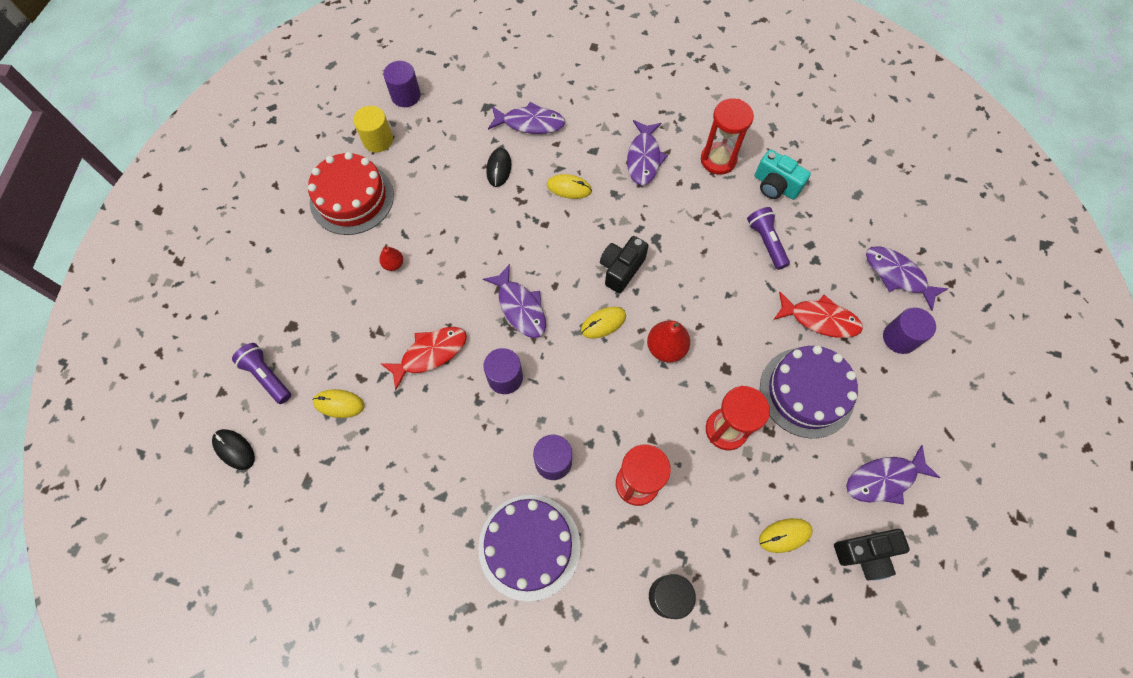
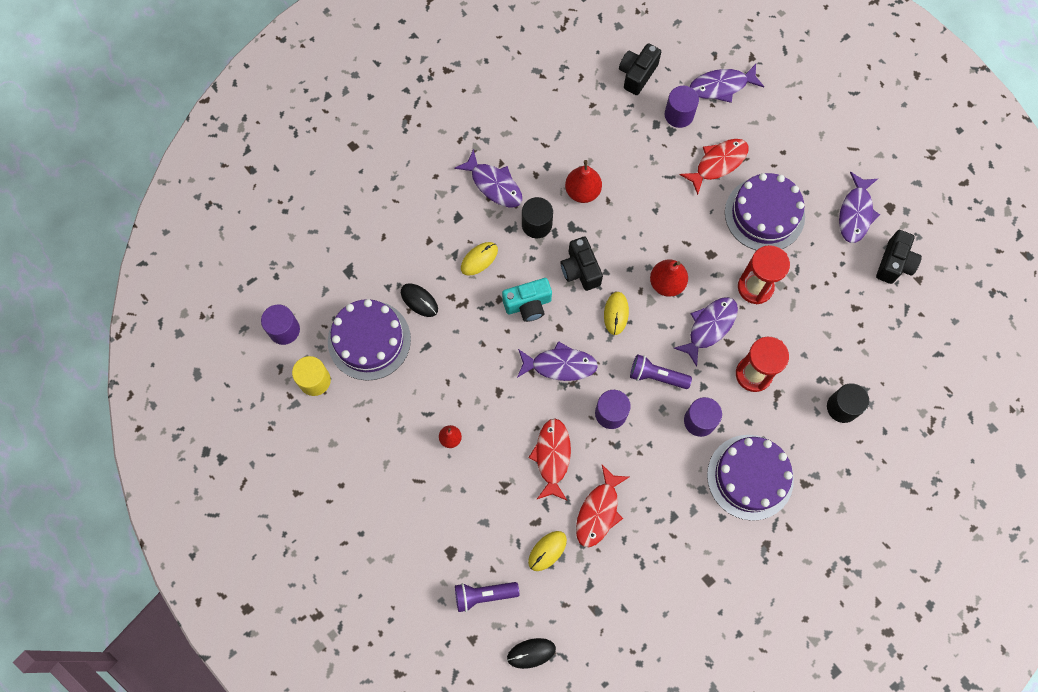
camera: 55 degrees left, 5 degrees up
(352, 198) = (360, 436): red cake -> none
(404, 425) = (599, 511): none -> red fish
(438, 155) = (369, 340): none -> purple cake
(530, 123) = (392, 247): purple fish -> purple fish (709, 327)
(635, 210) = (536, 224): none -> black cylinder
(695, 226) = (582, 191): none -> red pear
(718, 160) = (537, 132): red hourglass -> none
(766, 242) = (632, 152): purple flashlight -> purple flashlight (656, 376)
(775, 186) = (590, 110): turquoise camera -> turquoise camera (528, 305)
(785, 535) = (850, 303): yellow mouse -> none
(842, 201) = (637, 74): none -> black camera
(899, 338) = (768, 123): purple cylinder -> purple cylinder (679, 115)

